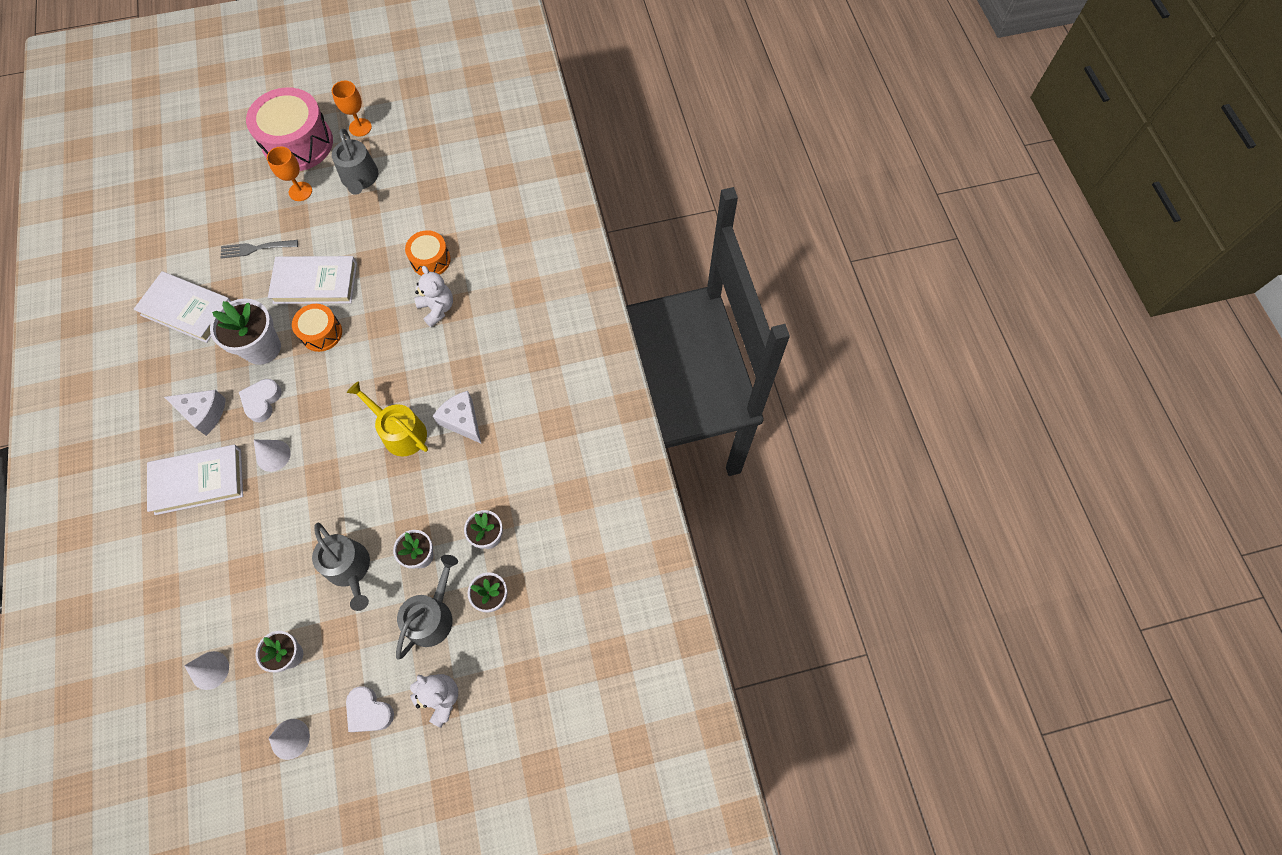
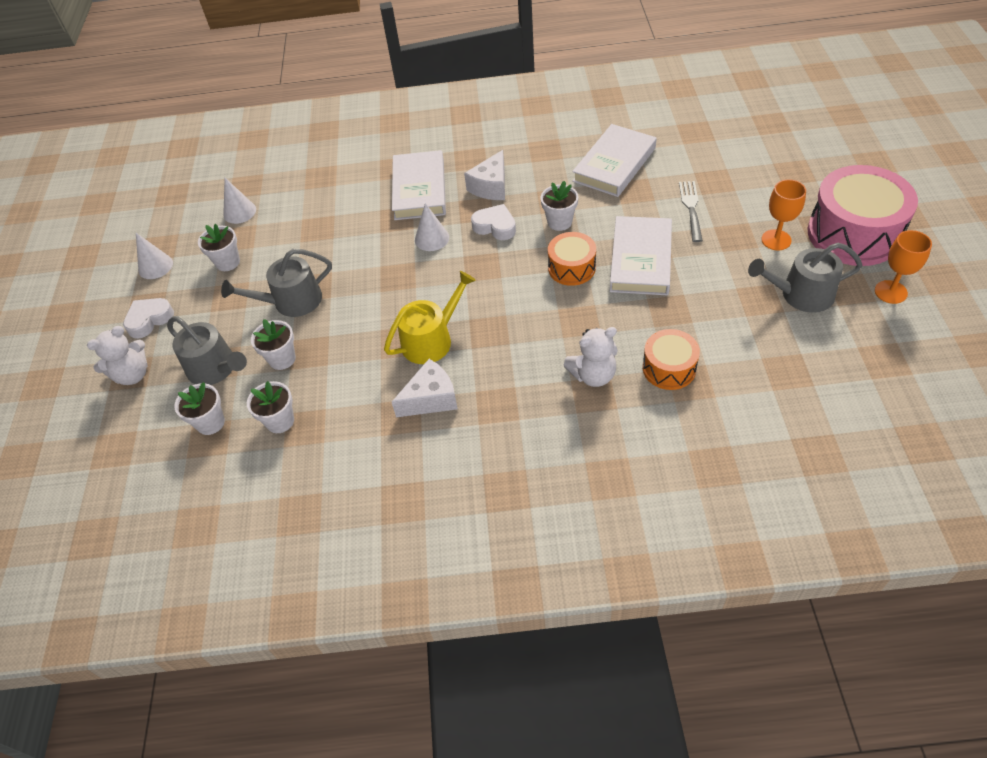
camera: 105 degrees right, 15 degrees down
(262, 348) = (559, 222): white flower pot -> white flower pot, size x0.61

